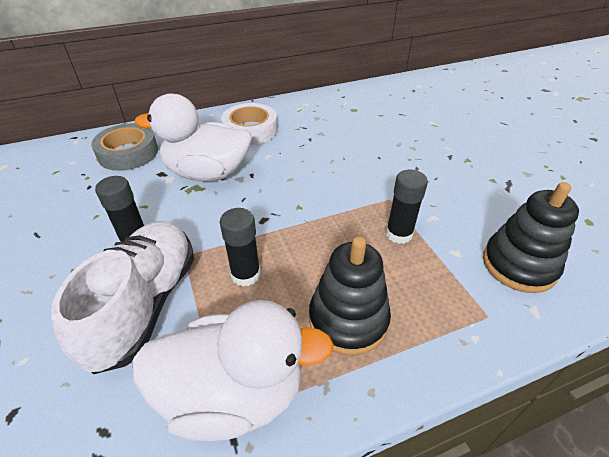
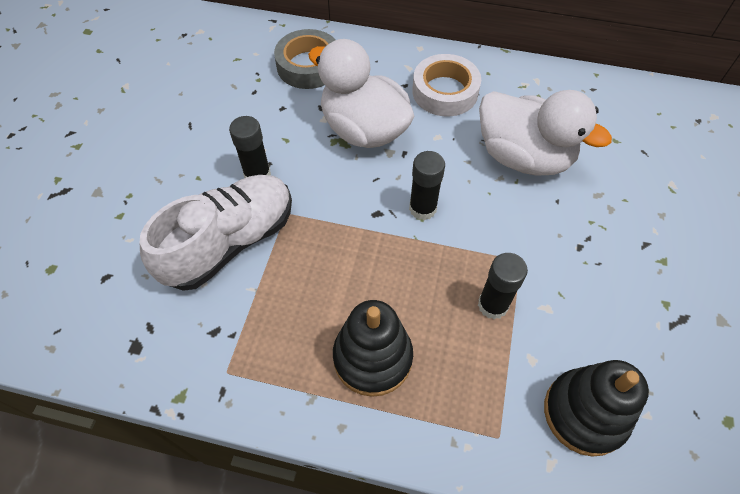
camera: 35 degrees right, 15 degrees up
(233, 393) = (244, 358): white duck -> white duck (523, 157)
(245, 274) = (321, 262): black glue stick -> black glue stick (422, 208)

